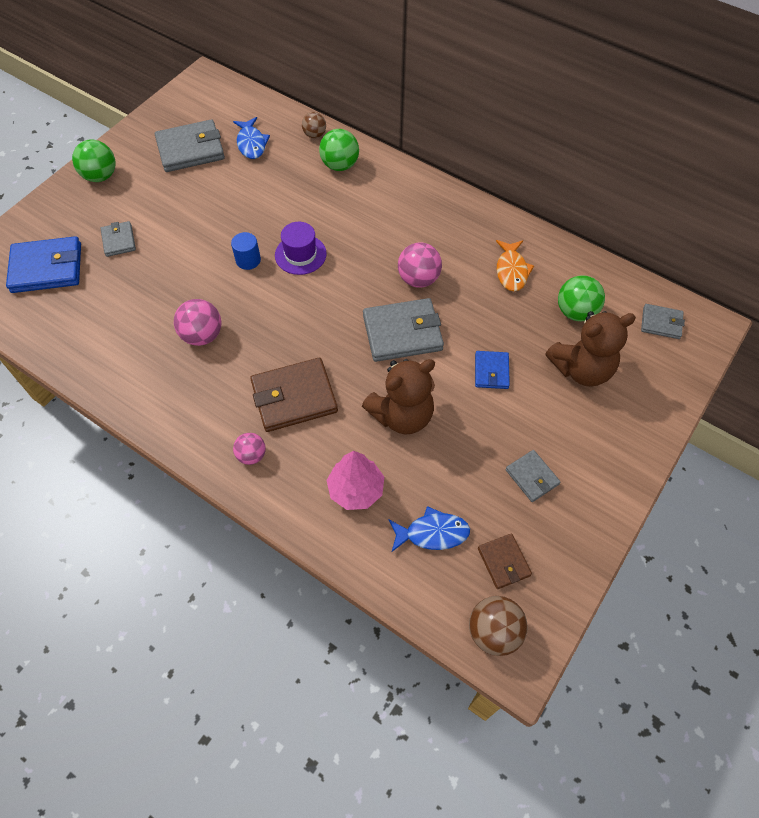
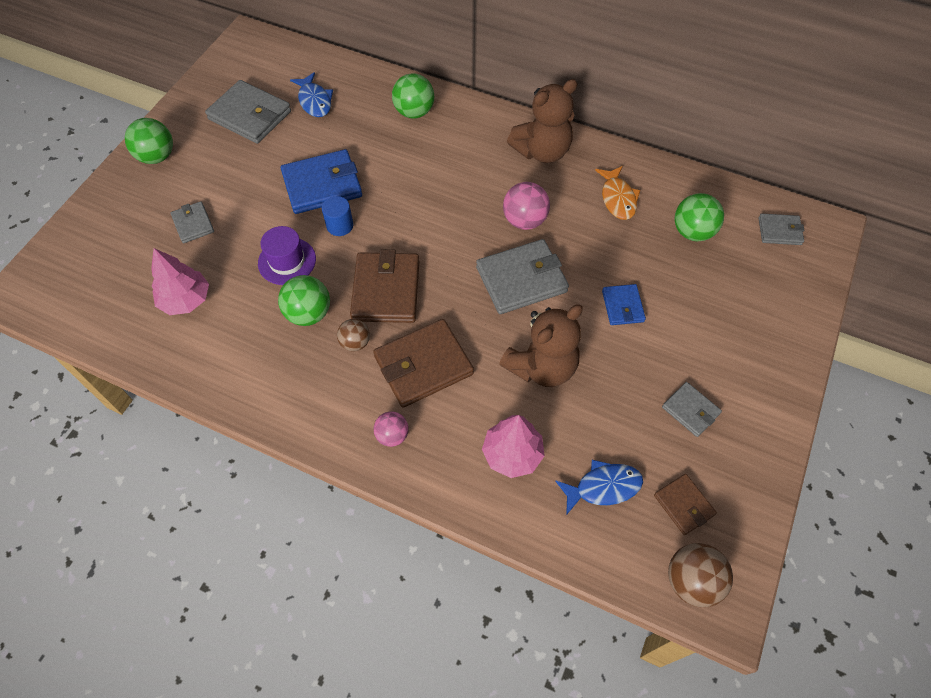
camera: 10 degrees left, 0 degrees up
(47, 268) = (119, 265): blue wallet -> blue wallet (322, 185)
(97, 307) = (186, 300): none -> pink tree
(190, 149) = (250, 115): grey wallet -> grey wallet turned 60 degrees clockwise
(202, 335) = (309, 313): pink ball -> green ball
(276, 324) = (386, 290): none -> brown wallet
(300, 254) = (394, 212): purple hat -> purple hat (287, 261)
(314, 135) = (380, 83): brown ball -> brown ball (355, 343)
(581, 369) = (713, 290): brown teddy bear -> brown teddy bear (542, 151)

